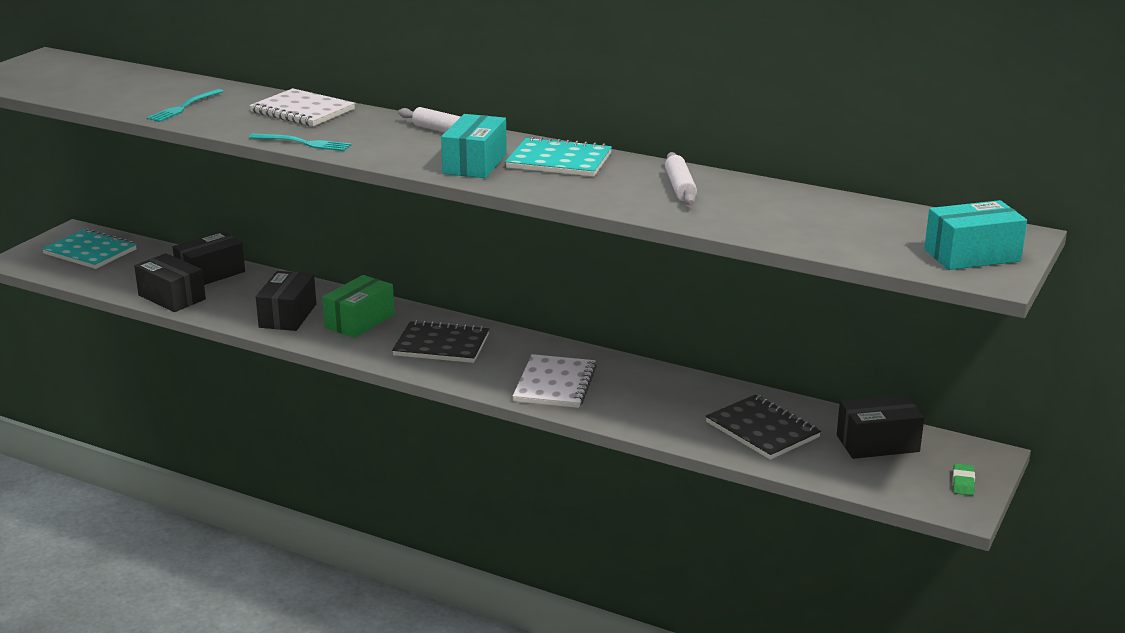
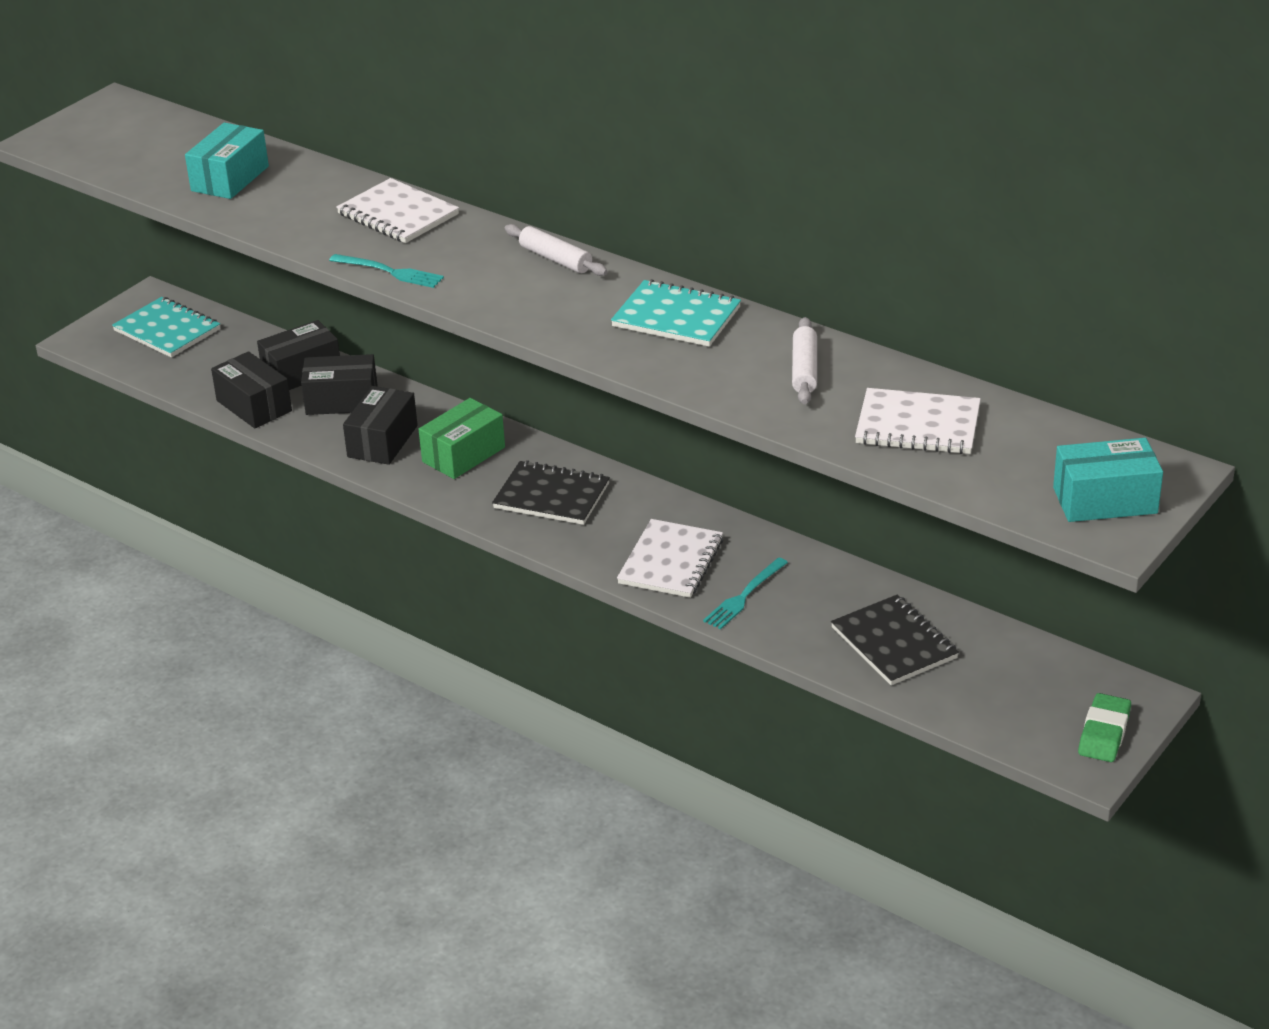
camera: 10 degrees right, 10 degrees up
(184, 107) = (263, 202): turquoise fork -> turquoise fork (744, 596)
(474, 164) = (578, 317): turquoise box -> turquoise box (230, 178)
(791, 216) = (918, 425): none -> white notebook
(877, 443) = (1022, 671): black box -> black box (342, 400)
(963, 483) = (1104, 733): green eraser -> green eraser, size x1.61

